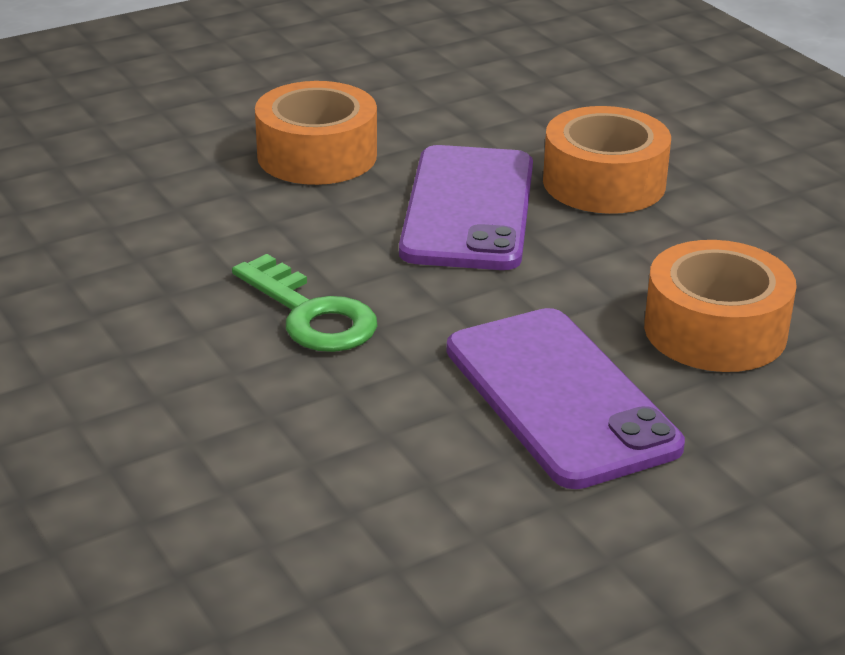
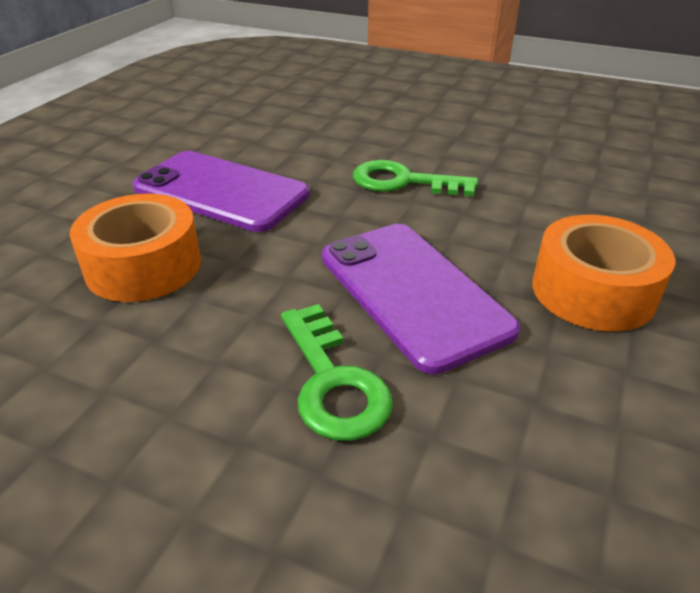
camera: 145 degrees right, 5 degrees up
(604, 182) = (333, 382): orange tape -> green key

